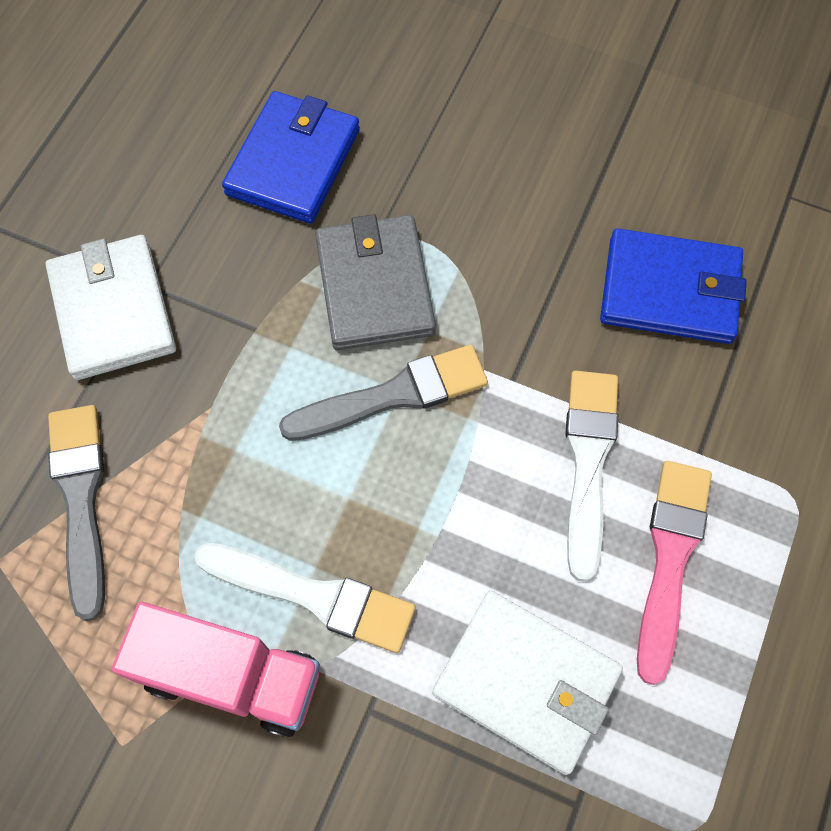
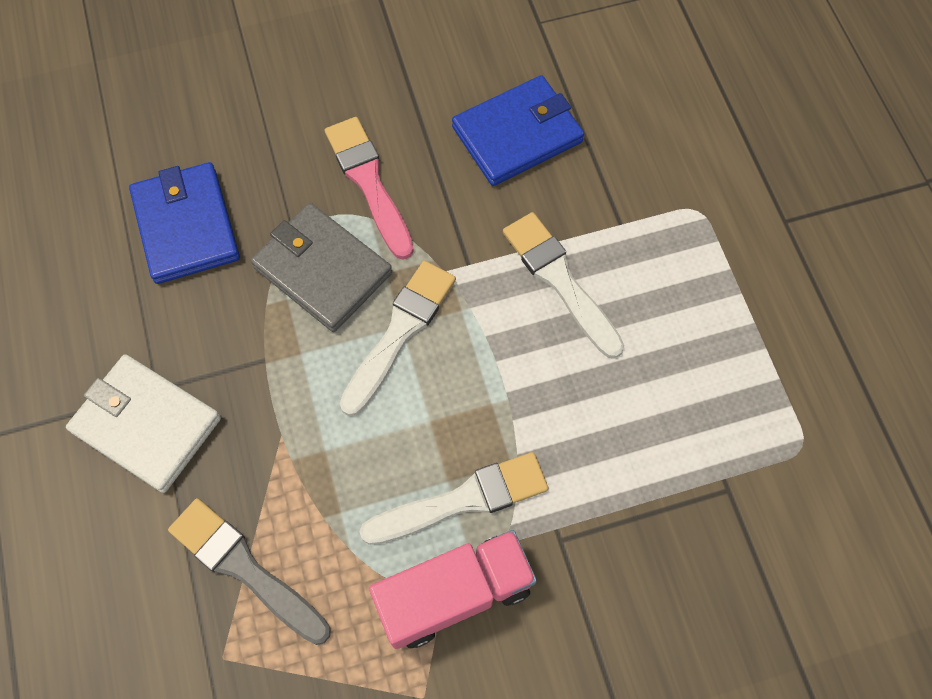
camera: 40 degrees left, 0 degrees up
(394, 395) = (400, 332): grey brush -> white brush
(526, 682) = (638, 443): white wallet -> none
(670, 558) = (657, 301): pink brush -> pink brush (369, 182)

